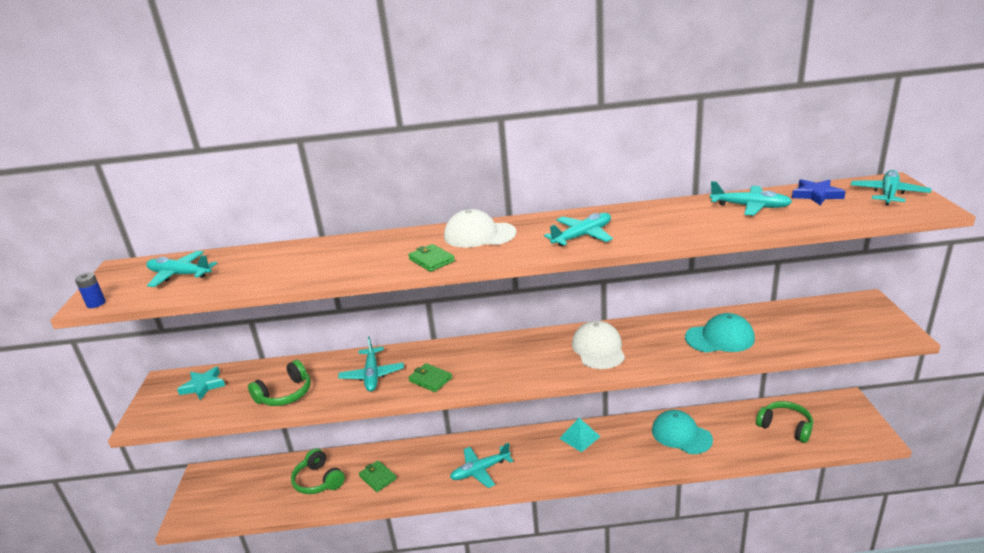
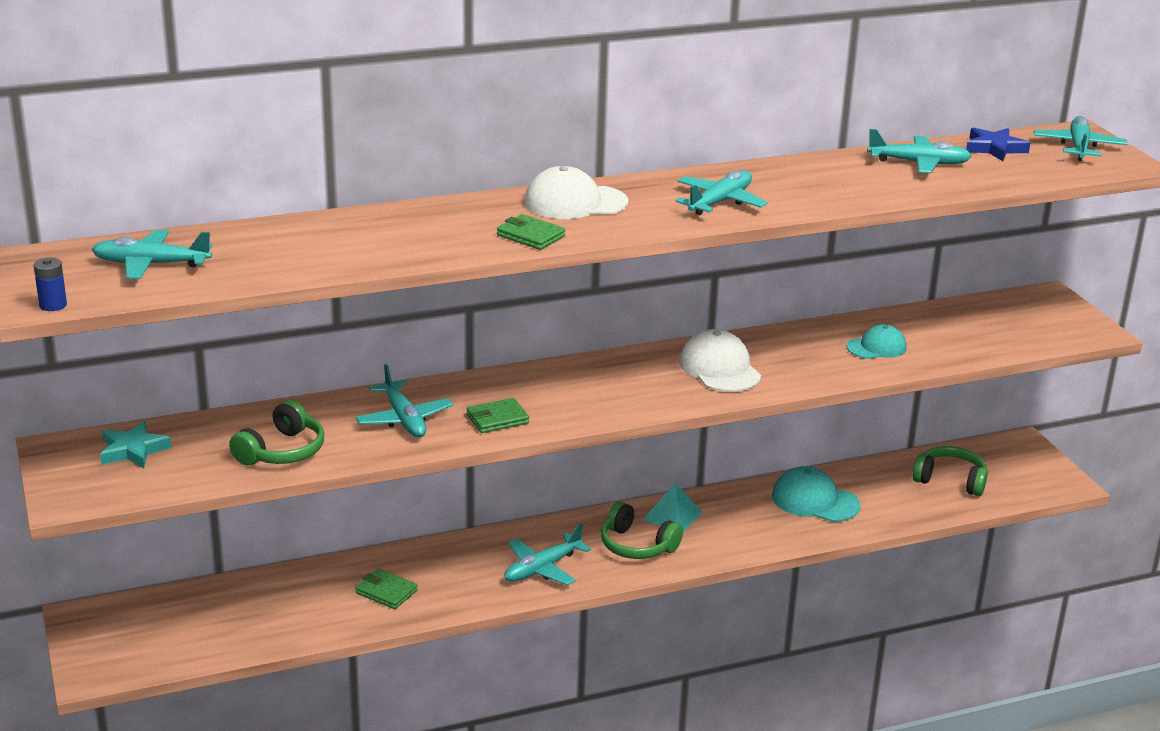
camera: 20 degrees left, 0 degrees up
(318, 480) = (290, 605): green headphones -> green headphones (637, 546)
(430, 379) = (497, 419): green wallet -> green wallet turned 45 degrees counterclockwise
(720, 338) = (876, 347): turquoise cap -> turquoise cap, size x0.66

